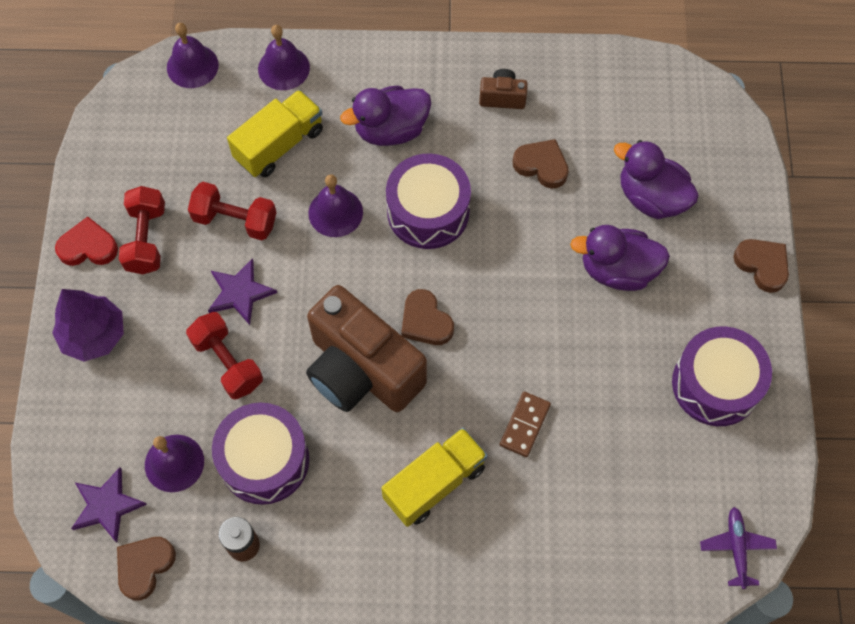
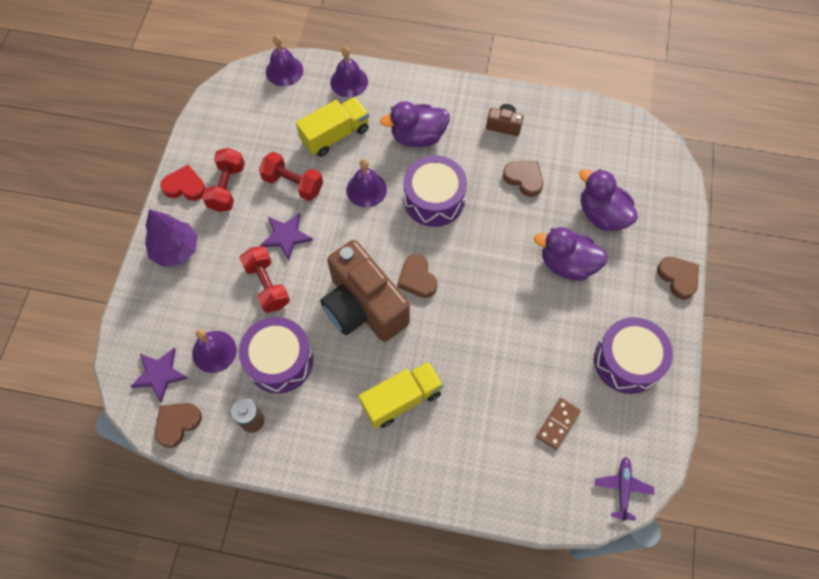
camera: 10 degrees right, 0 degrees up
(525, 425) = (477, 367): brown domino -> brown domino (558, 424)

